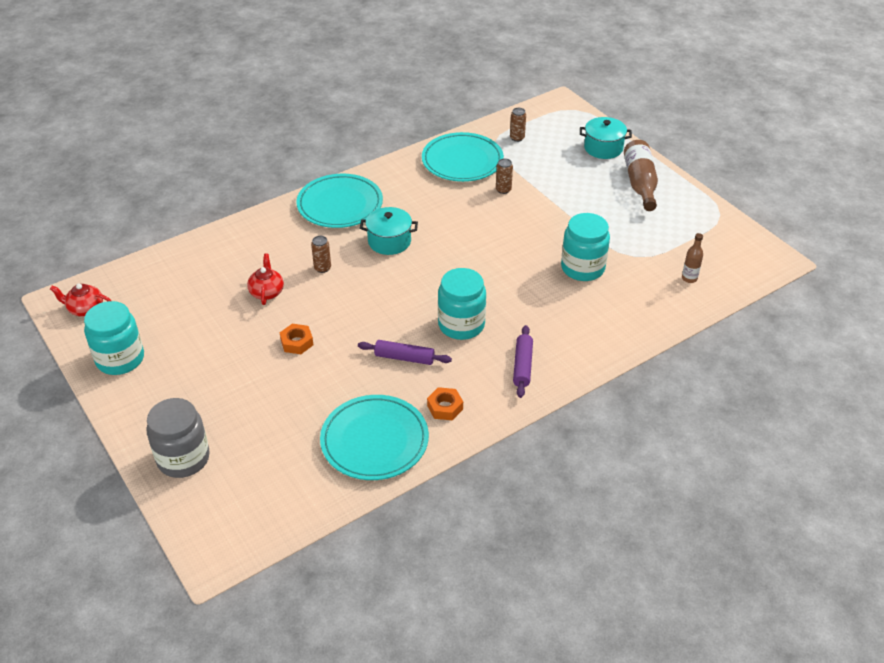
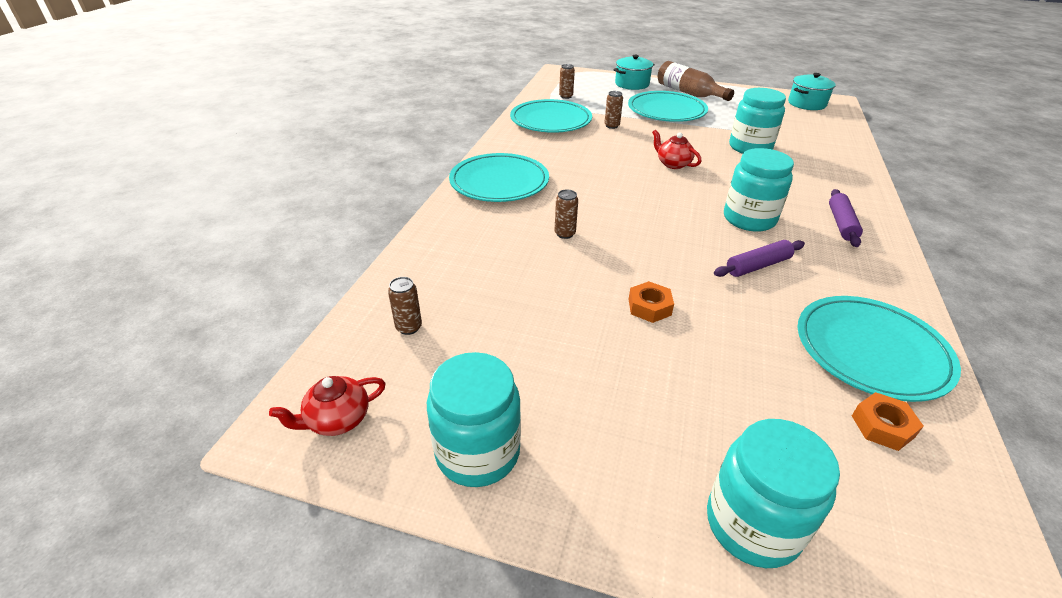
camera: 40 degrees left, 5 degrees down
(164, 280) = (409, 327): none -> brown can
(183, 458) = (752, 524): grey jar -> turquoise jar
(267, 292) = (545, 279): red teapot -> red teapot (673, 164)
(389, 241) = (587, 189): turquoise pot -> turquoise pot (806, 104)
(445, 407) = (858, 285): orange nut -> orange nut (882, 426)
(522, 366) = (841, 224): purple rolling pin -> purple rolling pin turned 45 degrees clockwise
(580, 195) = (666, 111): none -> turquoise plate
(689, 278) = (815, 127): brown bottle -> none

